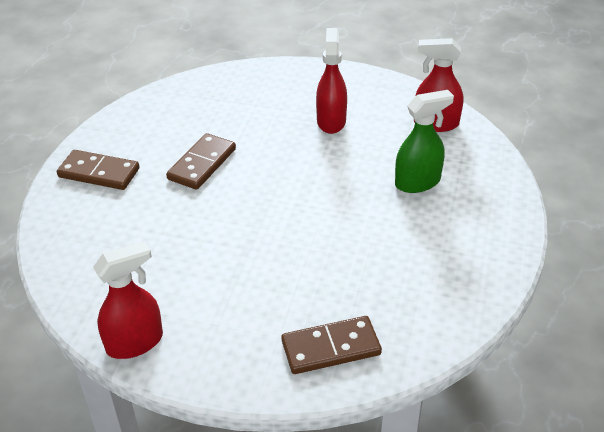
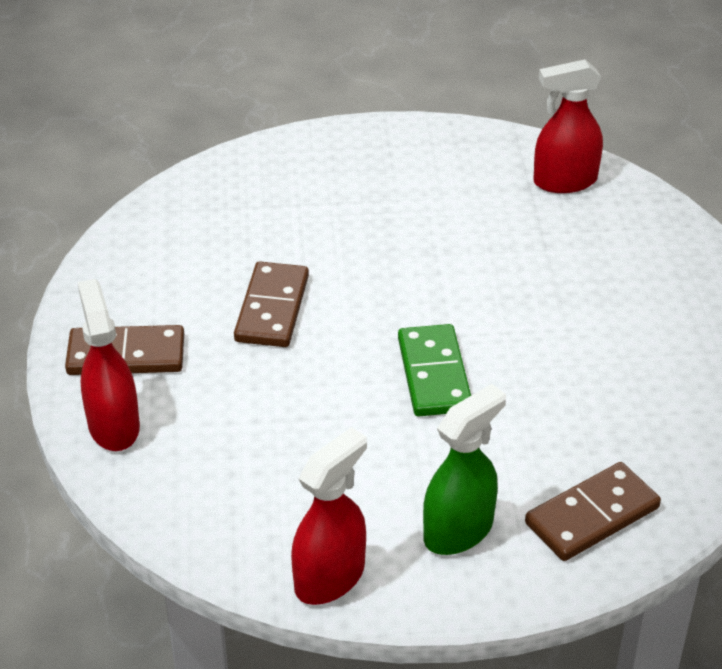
camera: 20 degrees left, 0 degrees up
(278, 228) = (433, 374): none -> green domino
(331, 121) = (420, 207): red spray bottle -> red spray bottle (114, 426)
(418, 182) = (584, 269): green spray bottle -> green spray bottle (459, 530)

